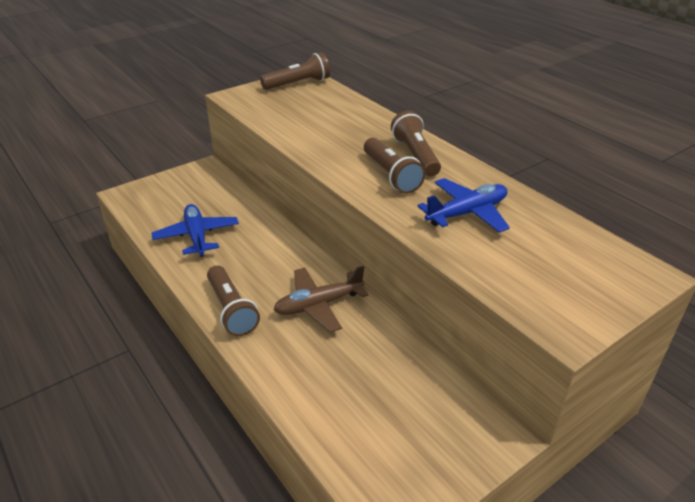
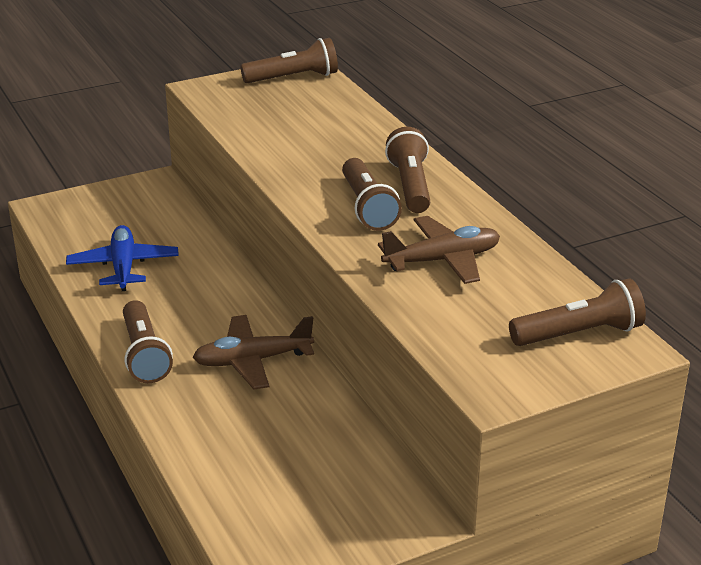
camera: 10 degrees right, 5 degrees down
(467, 213) = (442, 260): blue plane -> brown plane
(603, 266) = (579, 334): none -> brown flashlight

